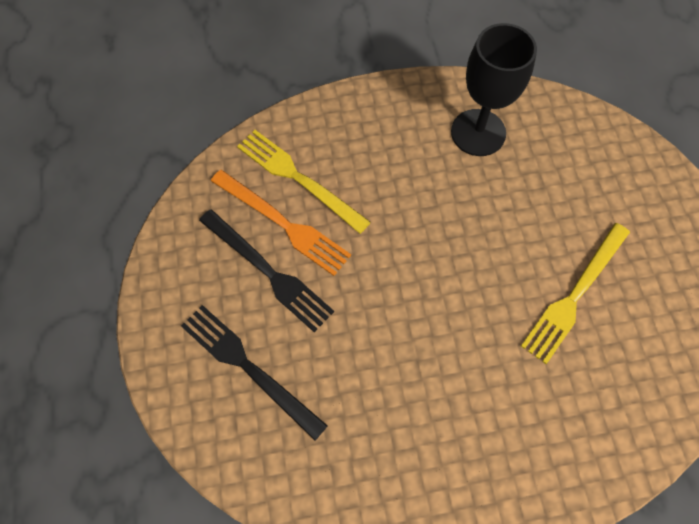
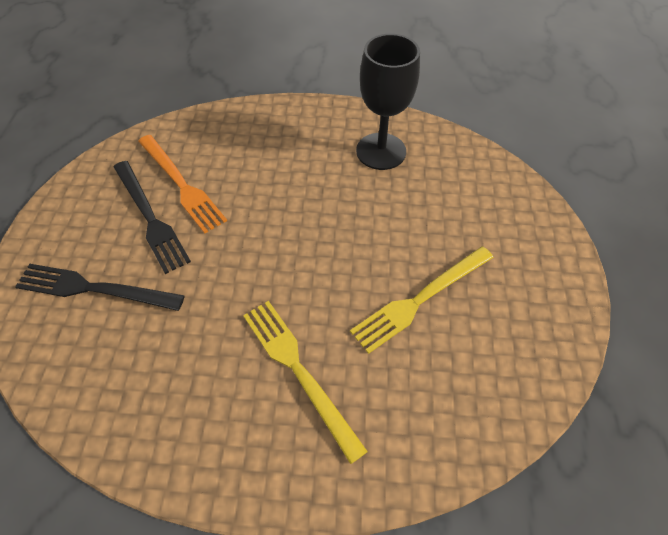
camera: 15 degrees right, 10 degrees down
(248, 367) = (94, 288): black fork -> black fork turned 45 degrees counterclockwise
(298, 178) = (211, 154): yellow fork -> yellow fork (299, 371)

